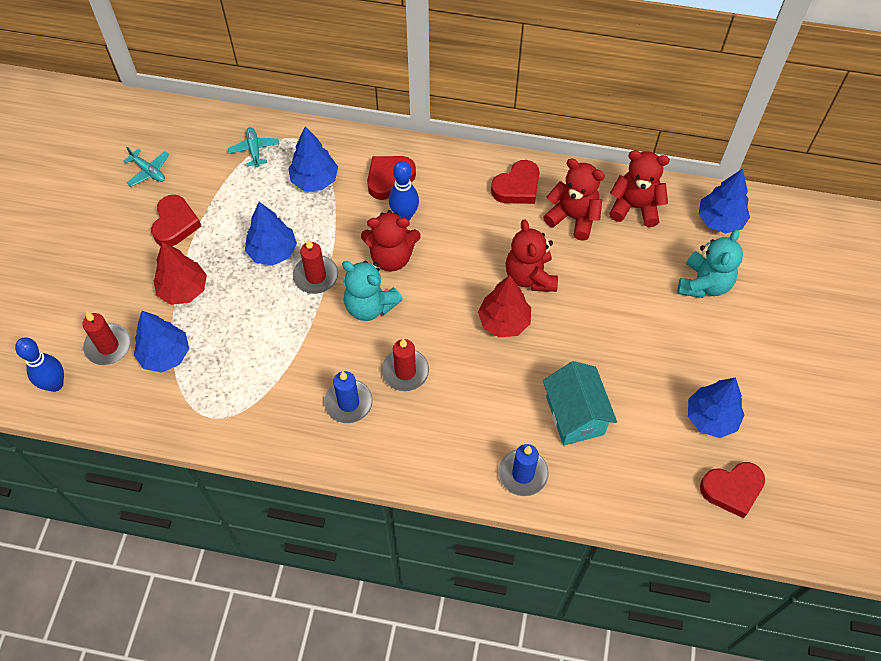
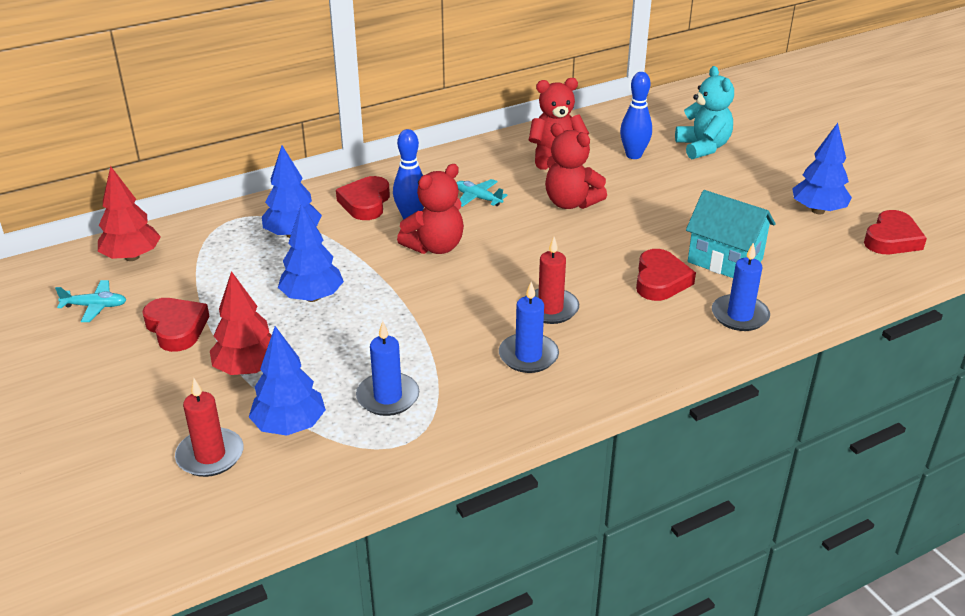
camera: 40 degrees left, 25 degrees down
(55, 384) = (179, 523): blue bowling pin -> blue bowling pin (633, 155)
(236, 373) = (388, 397): none -> blue candle
(254, 150) = (202, 242): turquoise plane -> turquoise plane (478, 198)
(316, 276) = (379, 292): red candle -> none
(370, 306) = (458, 285): turquoise teddy bear -> none
(504, 321) = (588, 237): red tree -> red tree (132, 257)
(517, 187) = (486, 161): red heart -> red heart (660, 280)
(635, 207) = (593, 132): red teddy bear -> none
(720, 220) = (663, 113): blue tree -> none

